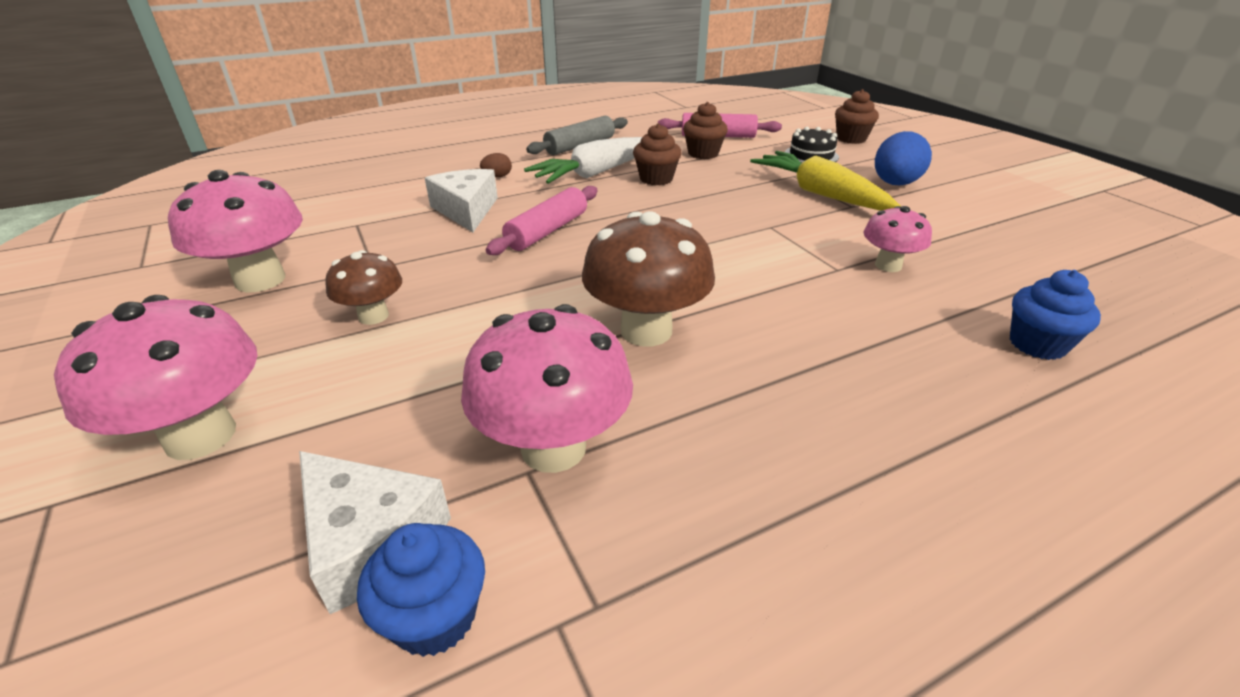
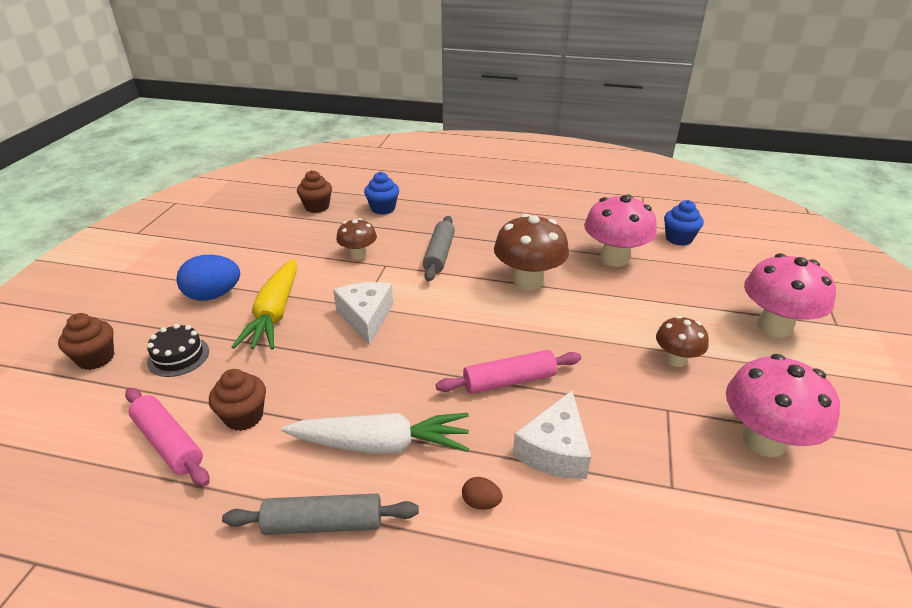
camera: 140 degrees left, 0 degrees up
(370, 539) = (696, 262): white cheese -> white cheese (366, 317)
(656, 179) = (346, 400): brown cupcake -> brown cupcake (317, 207)
(811, 311) = (439, 255): none -> grey rolling pin
(888, 265) = (358, 255): pink mushroom -> brown mushroom

